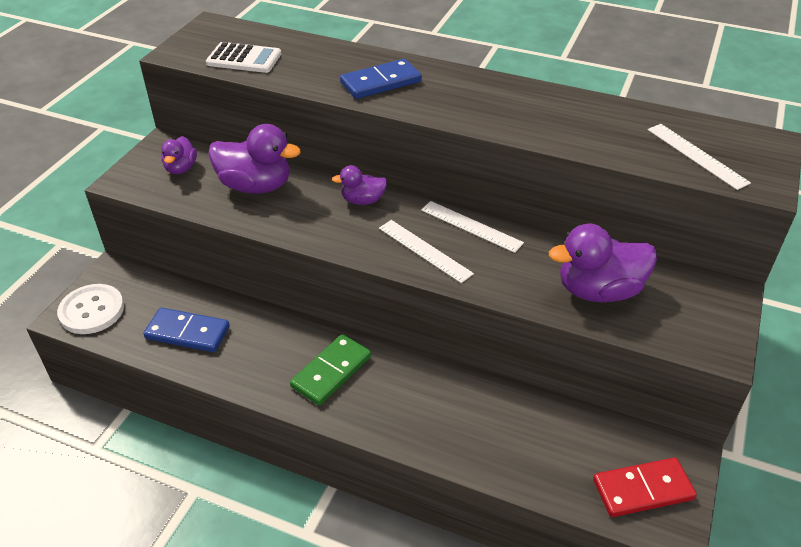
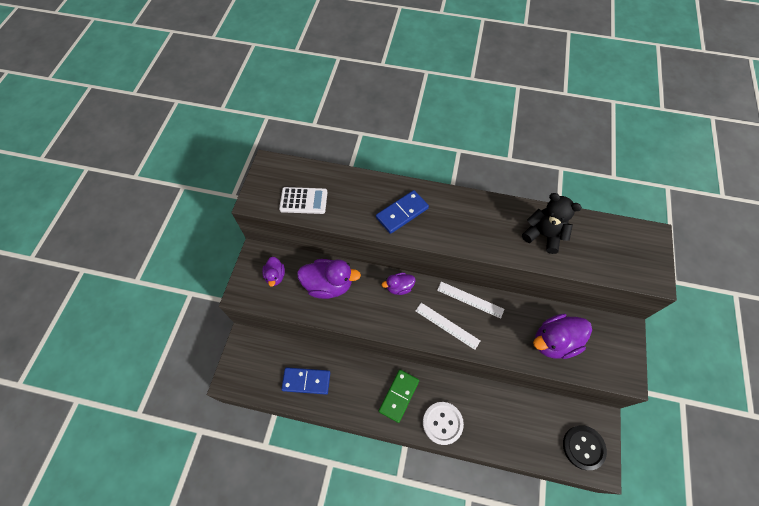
camera: 10 degrees left, 20 degrees up
(92, 310) = (242, 374): white button -> white button (442, 423)
(590, 123) = (543, 235): none -> black teddy bear
(642, 489) = (583, 447): red domino -> black button
(696, 155) = (612, 257): white ruler -> none

